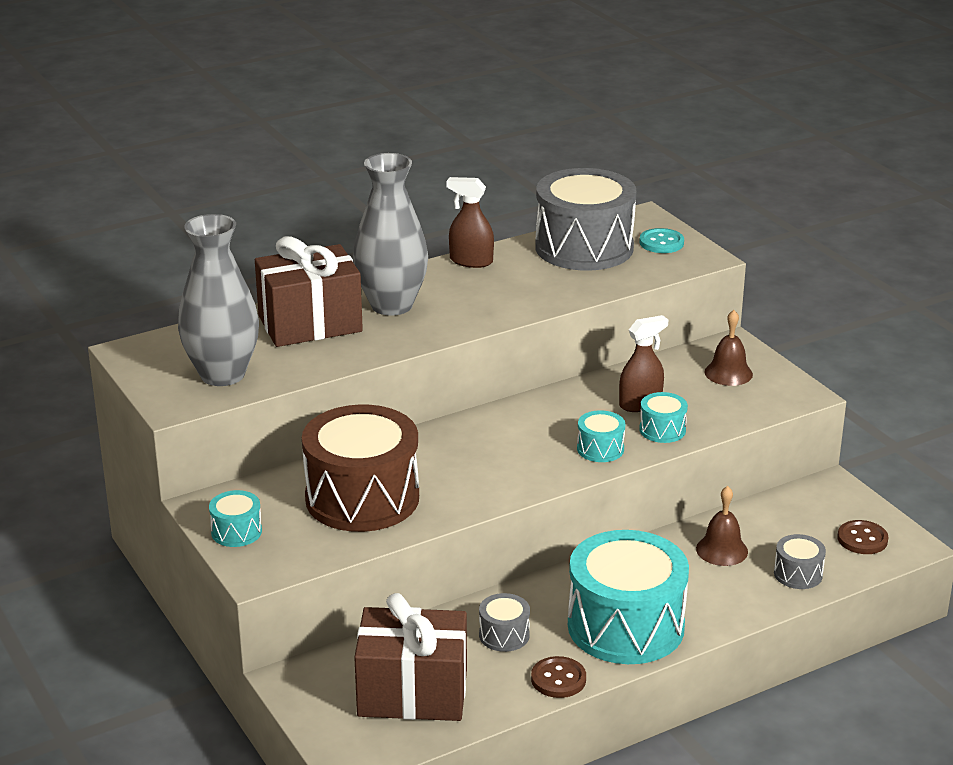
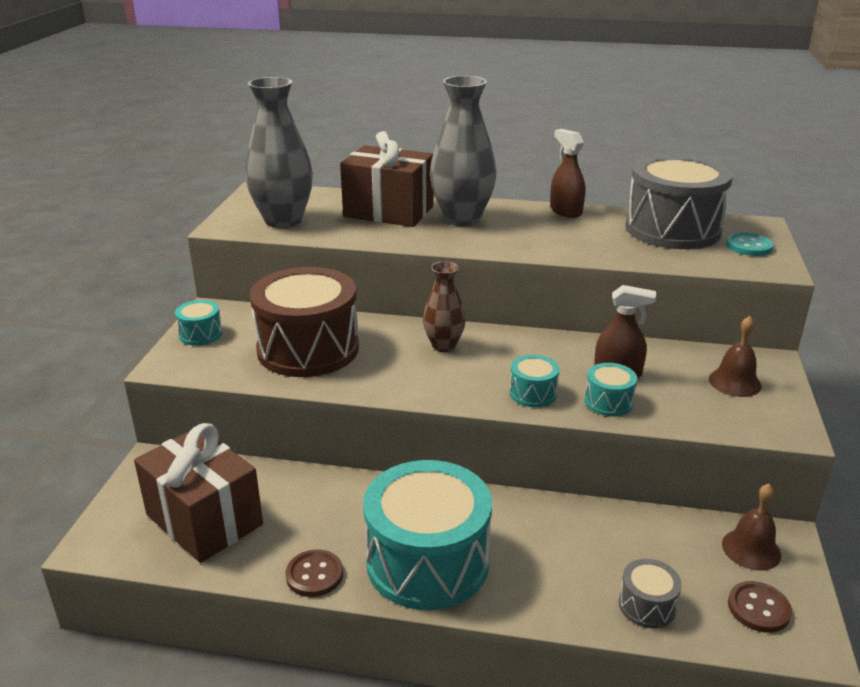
camera: 40 degrees right, 0 degrees up
(475, 442) = (444, 346): none -> brown vase
(504, 635) = (327, 513): grey drum -> none
(722, 550) = (598, 542): brown bell -> brown bell (751, 549)

